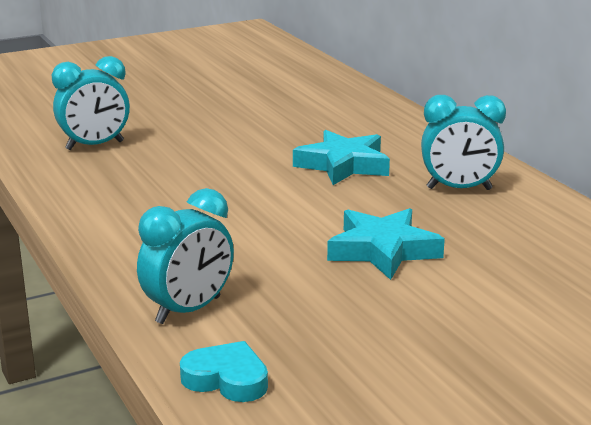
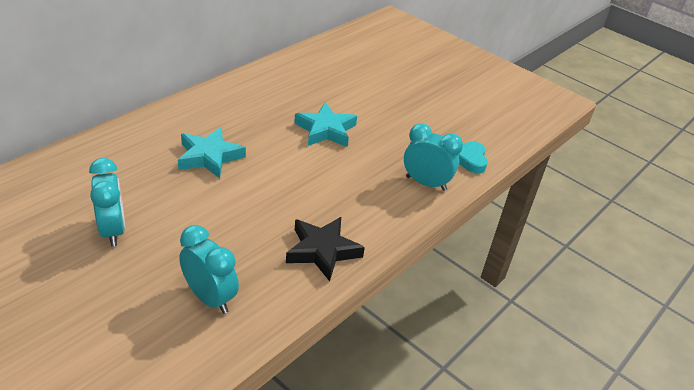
camera: 115 degrees left, 15 degrees up
(109, 206) = (322, 251): none -> black star
(459, 189) = (232, 110): turquoise clock -> turquoise clock (113, 230)

